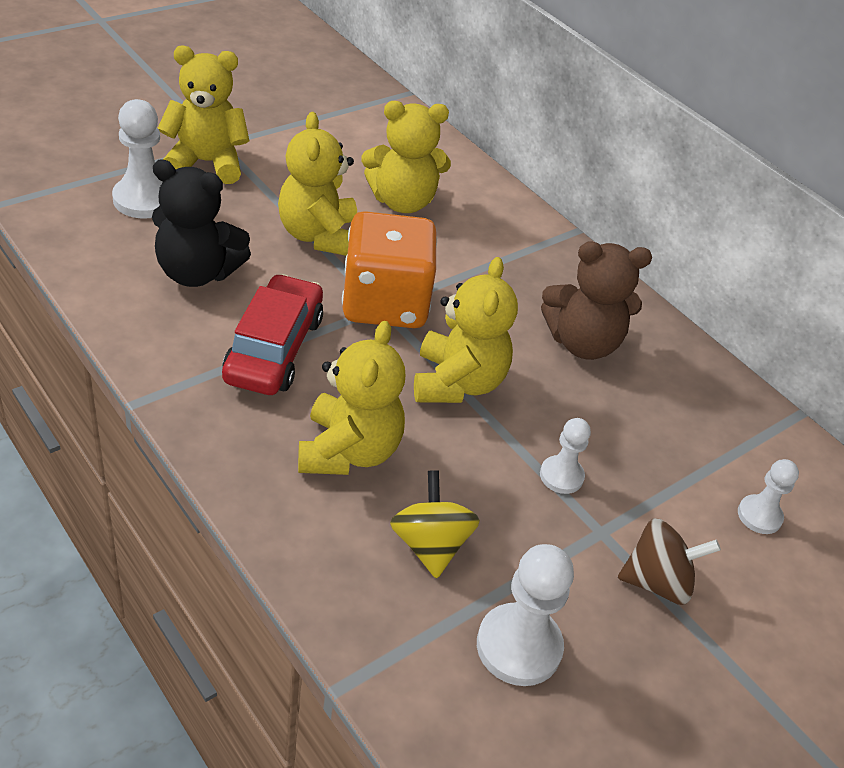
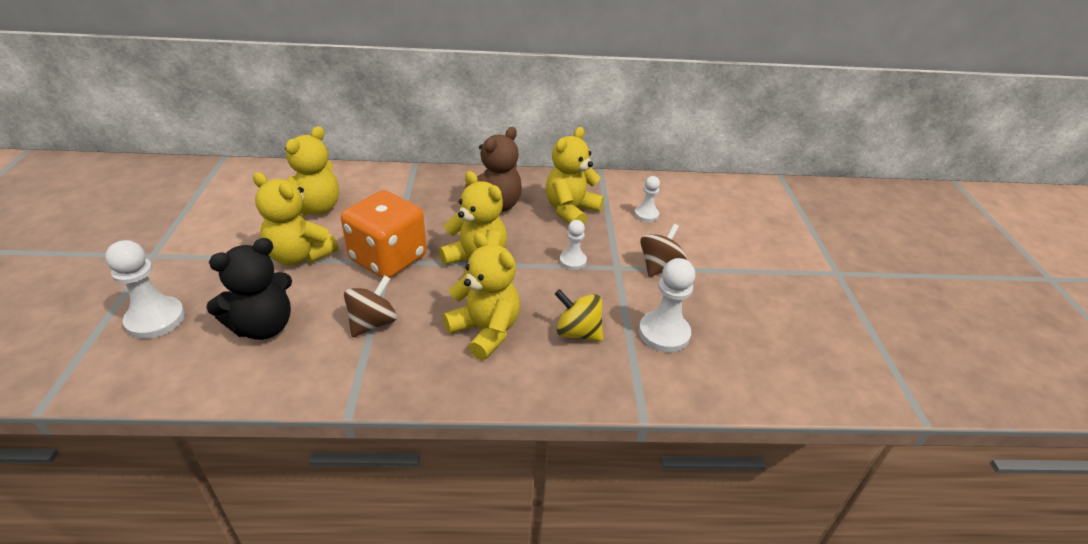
camera: 50 degrees left, 5 degrees down
(206, 163) = (161, 271): yellow teddy bear -> yellow teddy bear (571, 211)
(274, 349) = (373, 323): red car -> brown spinning top

